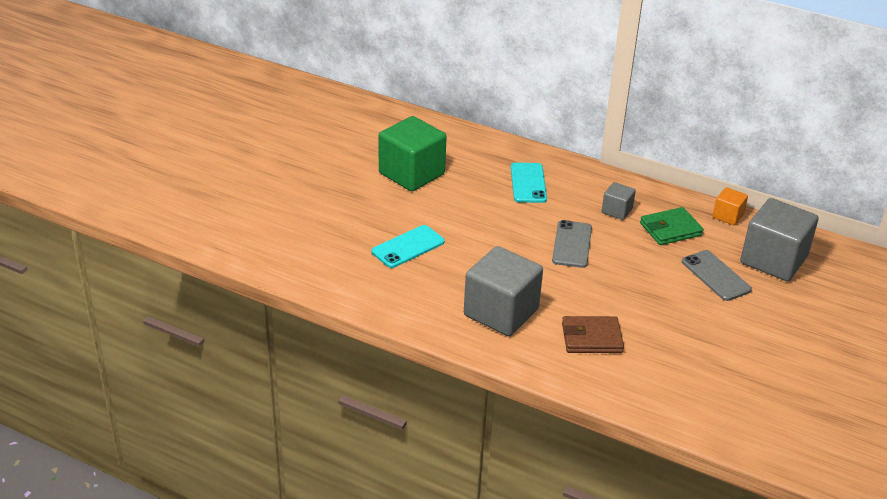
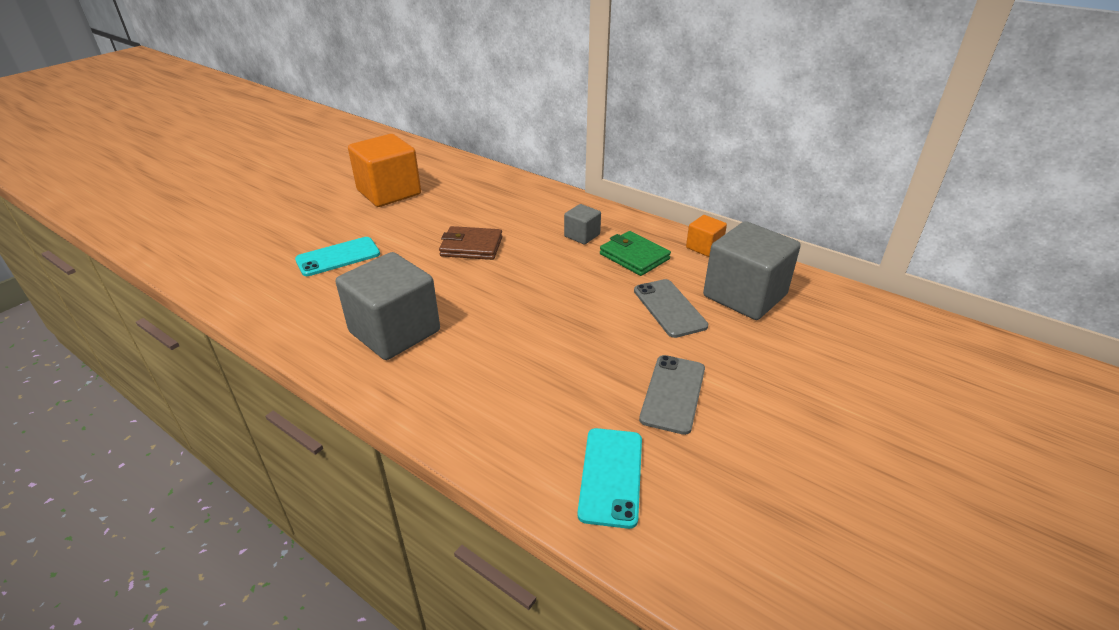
camera: 10 degrees right, 0 degrees up
(411, 174) = (389, 192): green cube -> orange cube
(528, 183) = (501, 206): turquoise phone -> turquoise phone (611, 476)
(572, 244) = (516, 265): grey phone -> grey phone (673, 393)
(591, 338) = (486, 370): brown wallet -> brown wallet (471, 247)
(670, 229) = (634, 256): green wallet -> green wallet turned 60 degrees clockwise

